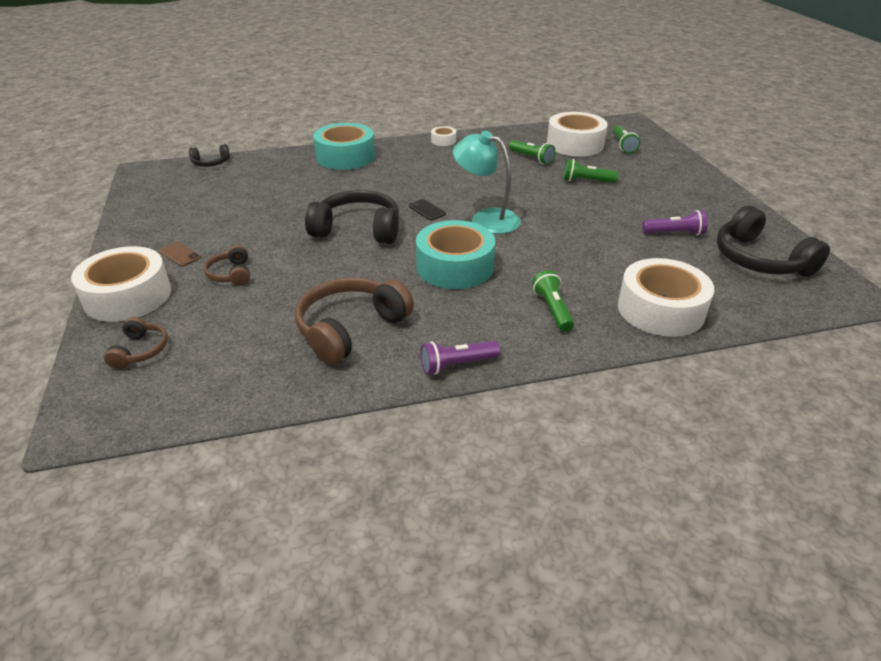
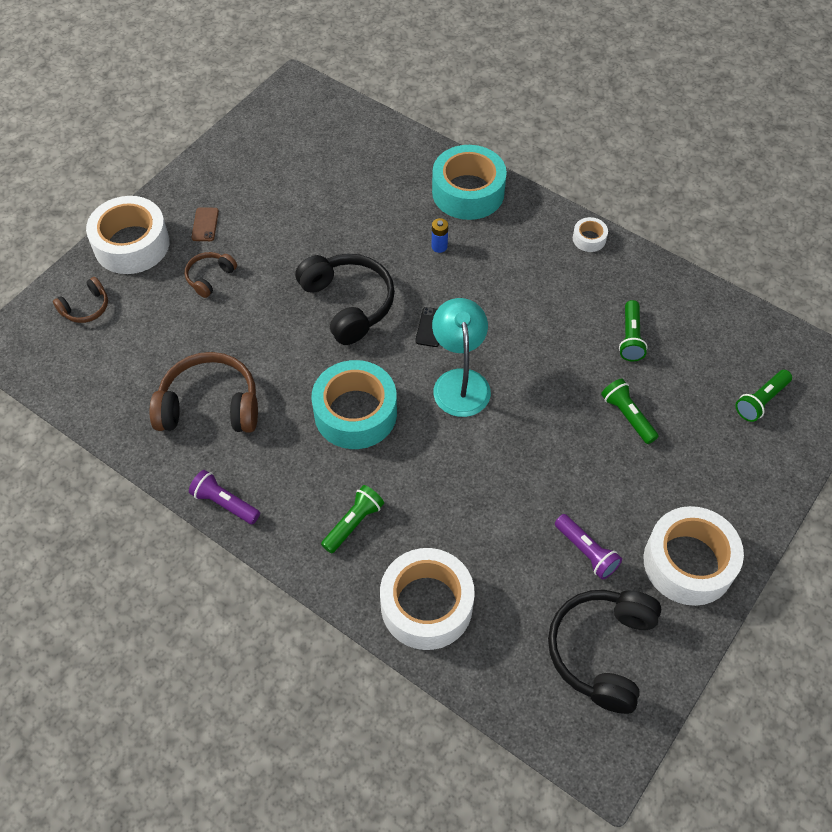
camera: 50 degrees right, 20 degrees up
(211, 163) = (354, 113): black headphones -> none
(369, 181) = (439, 246): none -> blue battery
(575, 144) = (712, 355): white tape -> white tape (688, 563)

